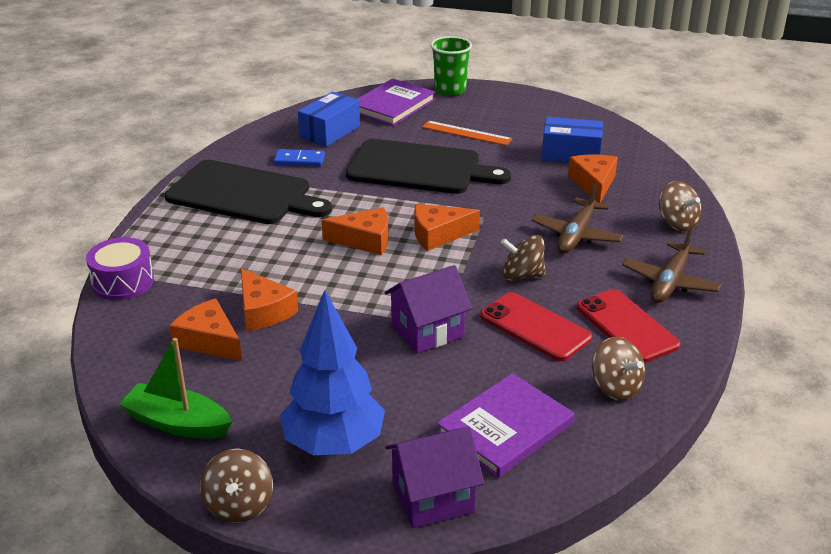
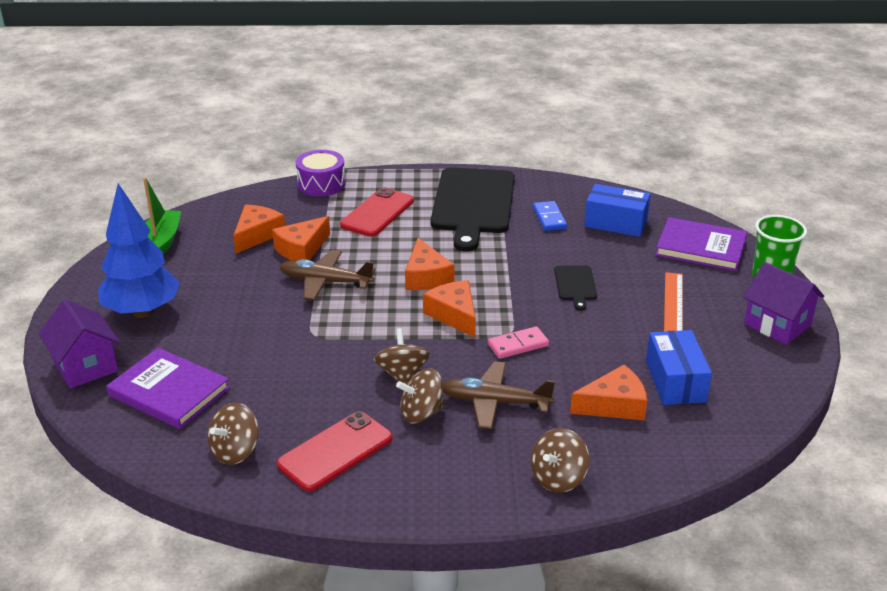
camera: 75 degrees right, 0 degrees up
(239, 505) = (78, 286): brown spinning top -> brown spinning top (421, 413)
(419, 168) = (575, 285): black cutting board -> black cutting board, size x0.44
(427, 331) = (295, 332): purple house -> purple house (777, 324)
(498, 210) = (518, 345): none -> pink domino
(535, 327) = (318, 392): red phone -> red phone (377, 213)
(670, 282) = (428, 478): brown plane -> brown plane (326, 282)

